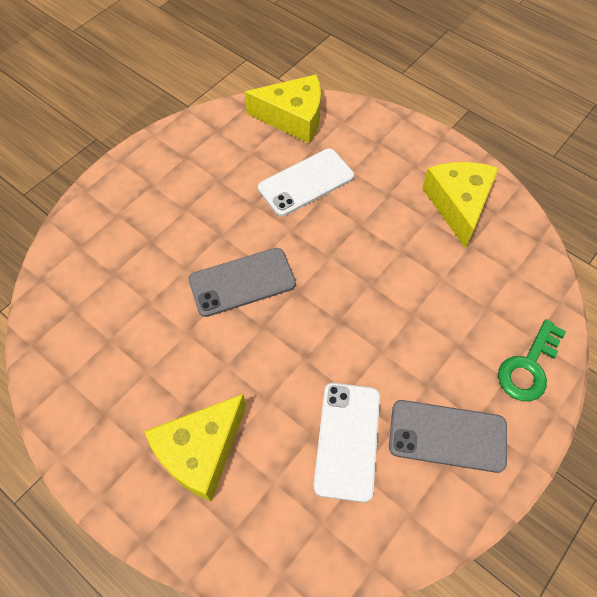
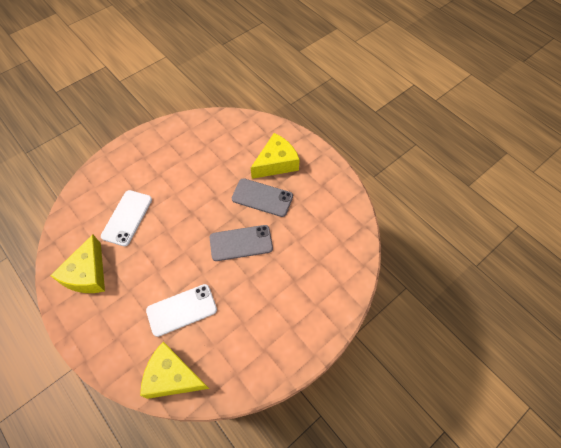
camera: 170 degrees left, 0 degrees up
(347, 440) = (207, 157): white phone -> white phone (127, 217)
(447, 435) = (160, 153): grey phone -> grey phone (262, 198)
(529, 367) = (105, 175): green key -> none

